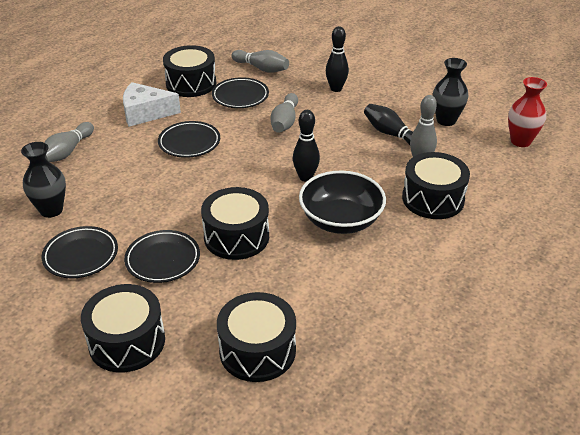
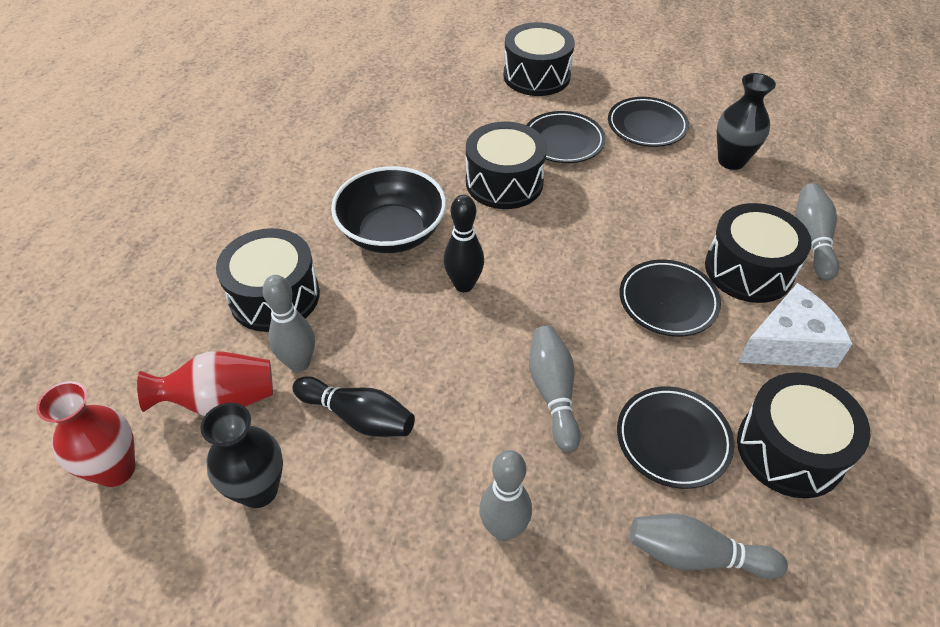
camera: 160 degrees right, 10 degrees up
(257, 350) = (423, 94): black drum -> black drum (748, 269)
(336, 89) = (503, 529): black bowling pin -> grey bowling pin
(467, 155) = (220, 401): none -> red vase

